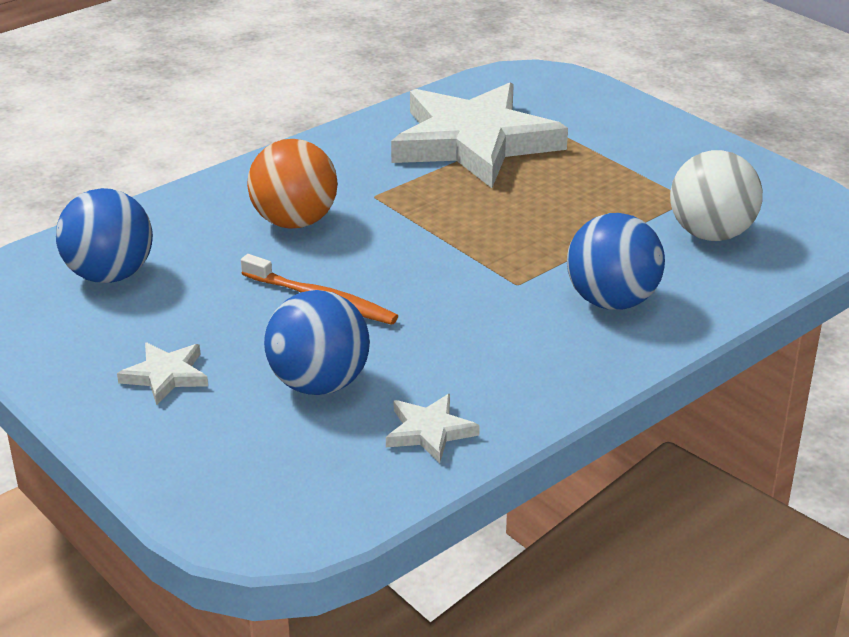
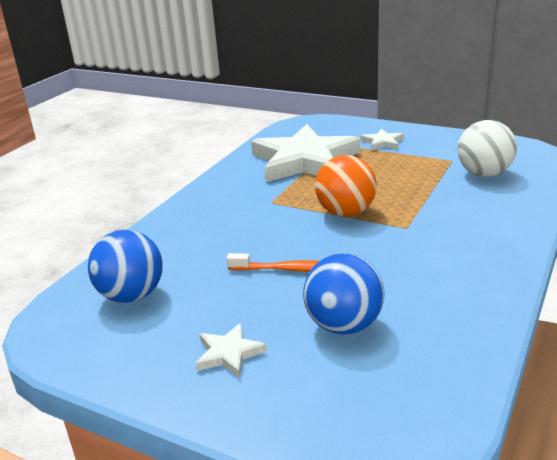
camera: 20 degrees left, 5 degrees down
(294, 222) = (234, 229): orange ball -> orange ball (346, 212)
(429, 431) = (448, 334): white star -> white star (383, 143)
(612, 301) = (471, 222): blue ball -> none

